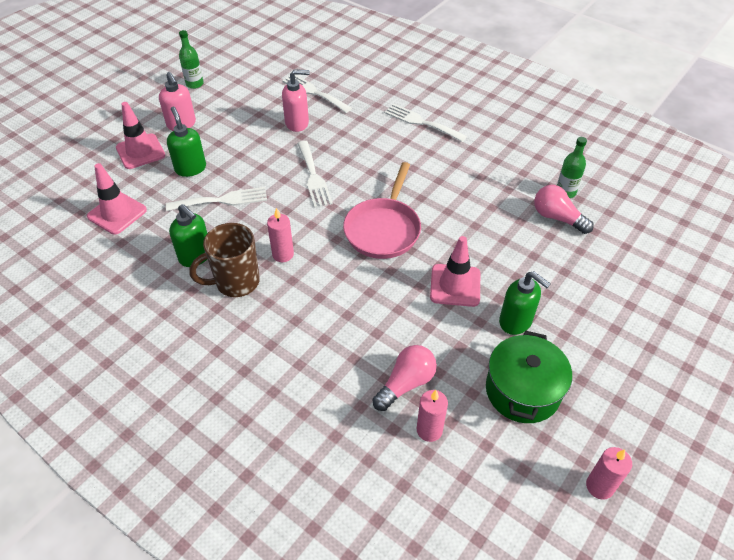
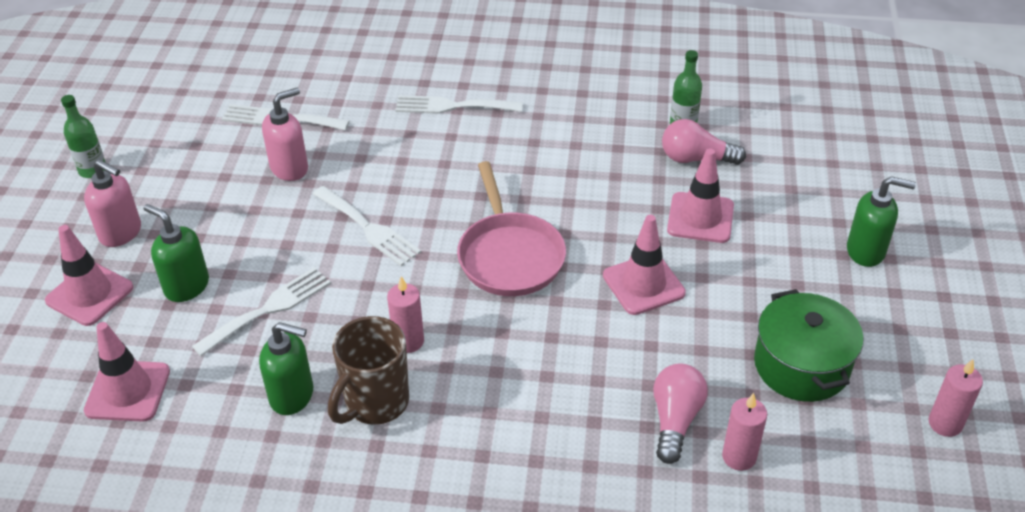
camera: 30 degrees left, 5 degrees down
(516, 322) = (739, 294): green soap dispenser -> green soap dispenser (866, 251)
(529, 258) = (700, 218): none -> pink traffic cone

